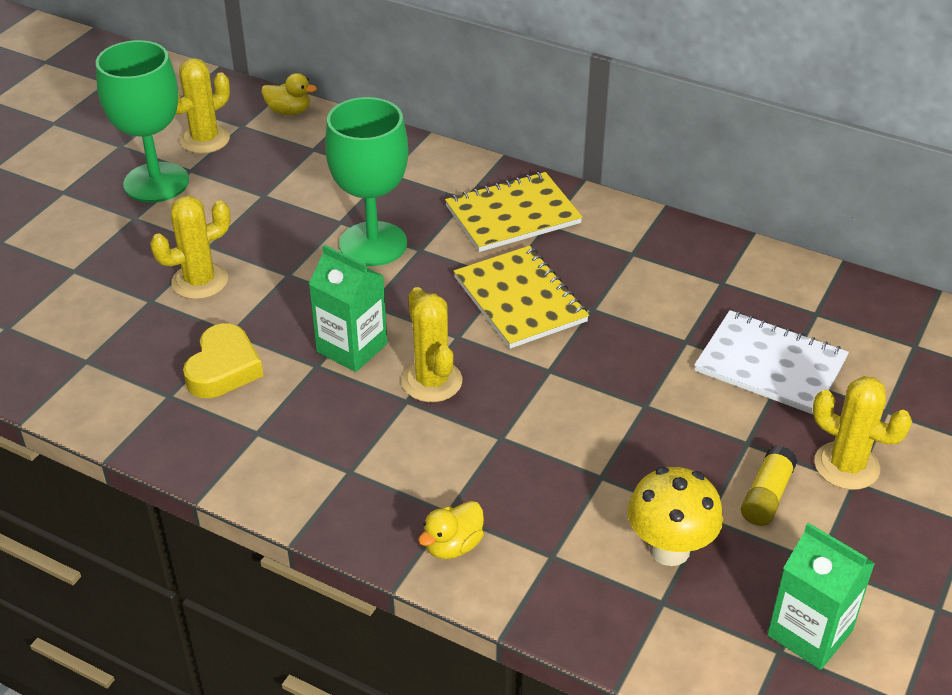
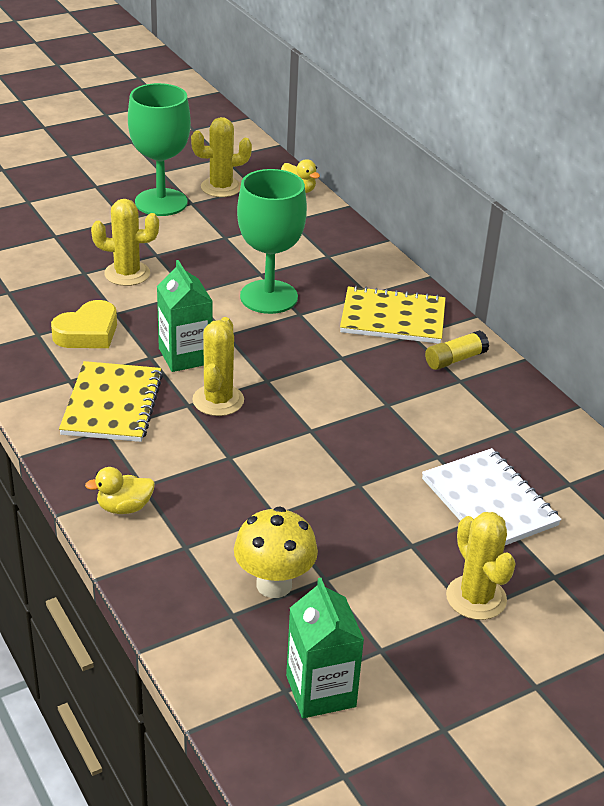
camera: 30 degrees right, 5 degrees down
(520, 299) = (338, 375): yellow notebook -> yellow notebook (112, 404)
(766, 496) = (387, 587): yellow glue stick -> yellow glue stick (455, 359)

